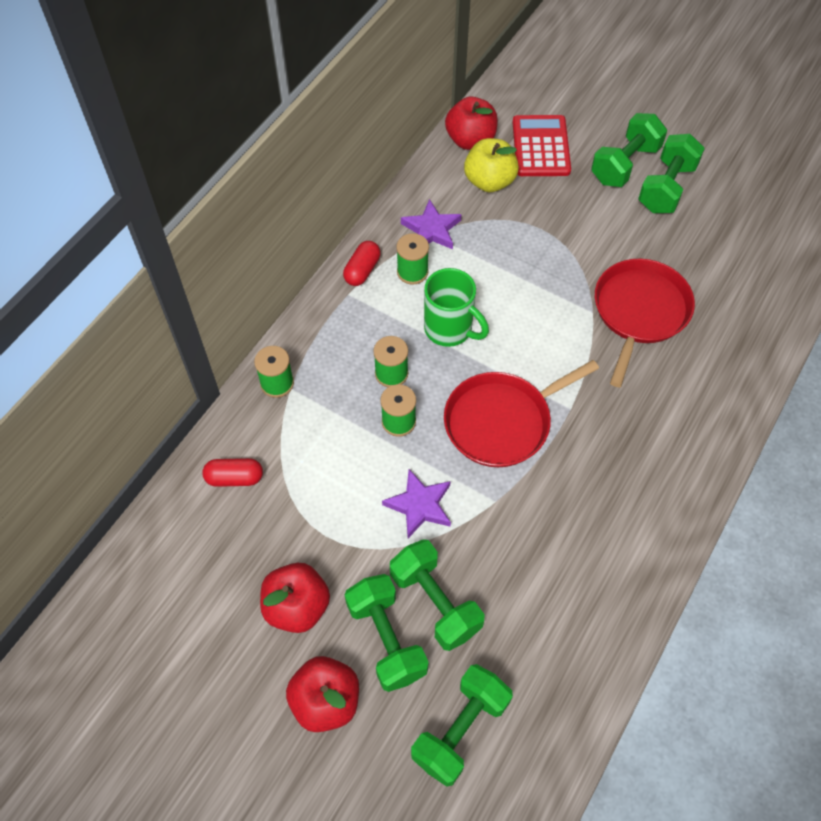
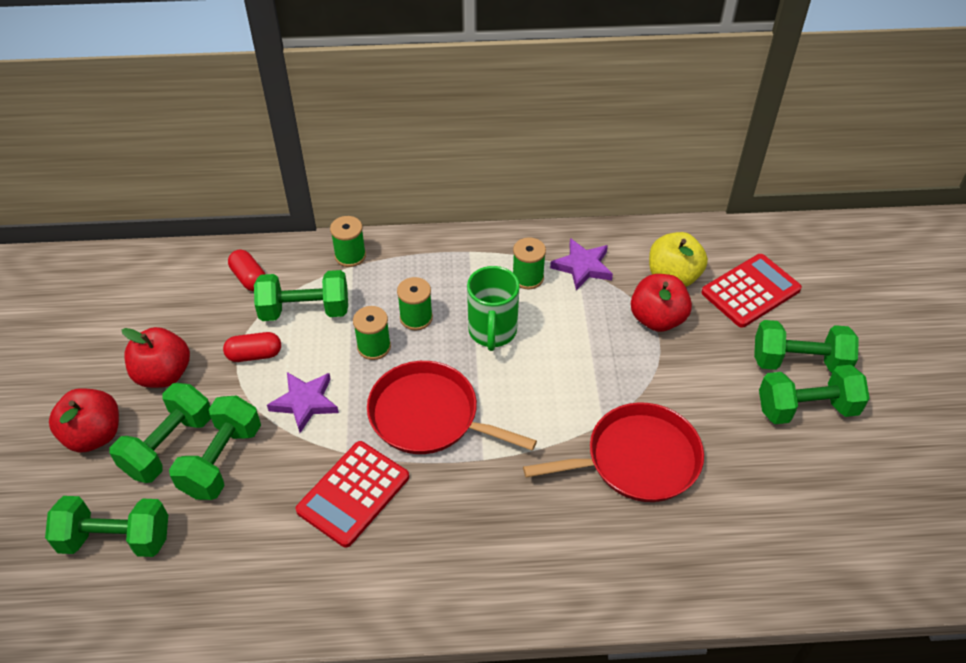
camera: 55 degrees right, 10 degrees down
(313, 452) = (305, 310): none -> green dumbbell
(362, 270) = (500, 247): red capsule -> red capsule (254, 355)
(470, 140) = (704, 241): red apple -> red apple (657, 319)
(541, 517) = (353, 494): none -> red calculator

